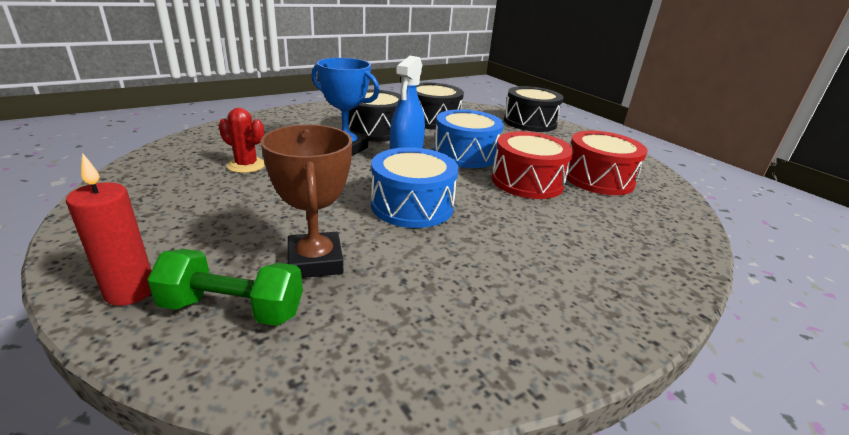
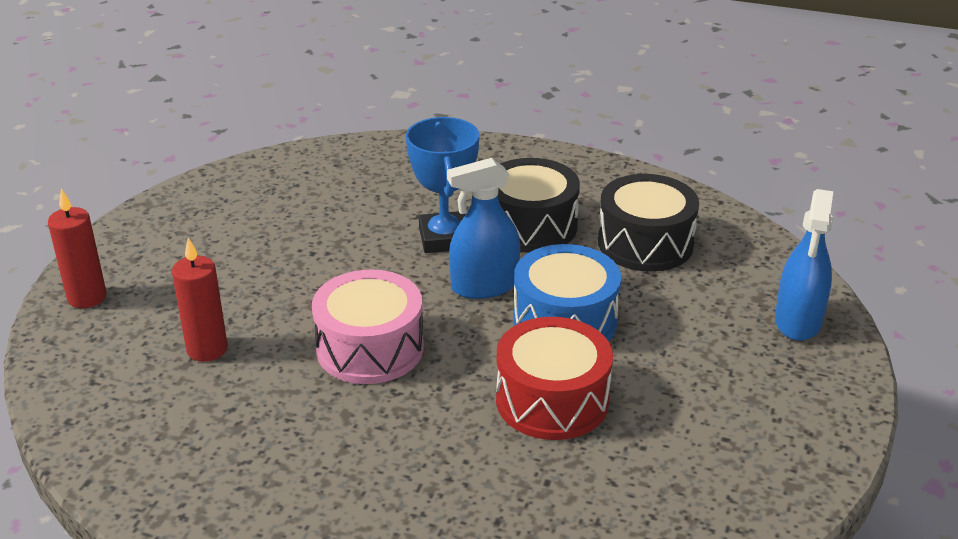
camera: 55 degrees right, 5 degrees up
(233, 309) = (111, 350): green dumbbell -> none
(246, 165) = (318, 214): red cactus -> none
(315, 261) = (207, 349): brown trophy -> red candle
(412, 205) = (370, 348): blue drum -> pink drum
(530, 122) = (798, 321): black drum -> blue spray bottle
(598, 179) = (659, 458): red drum -> none

